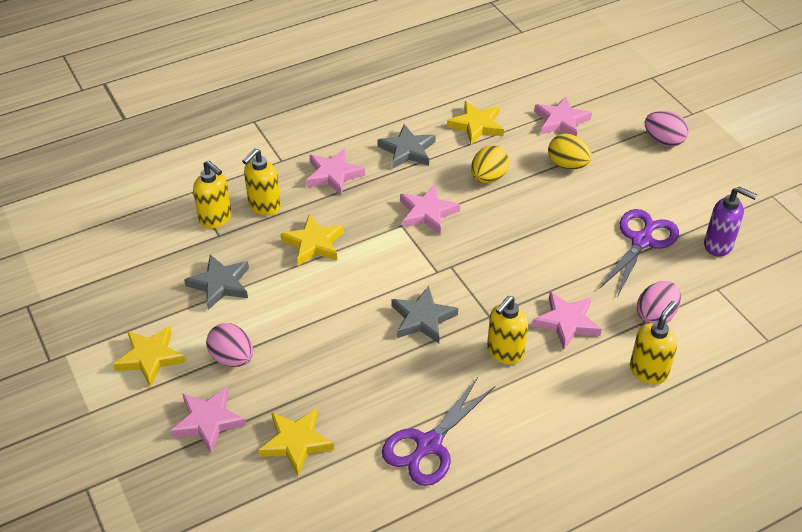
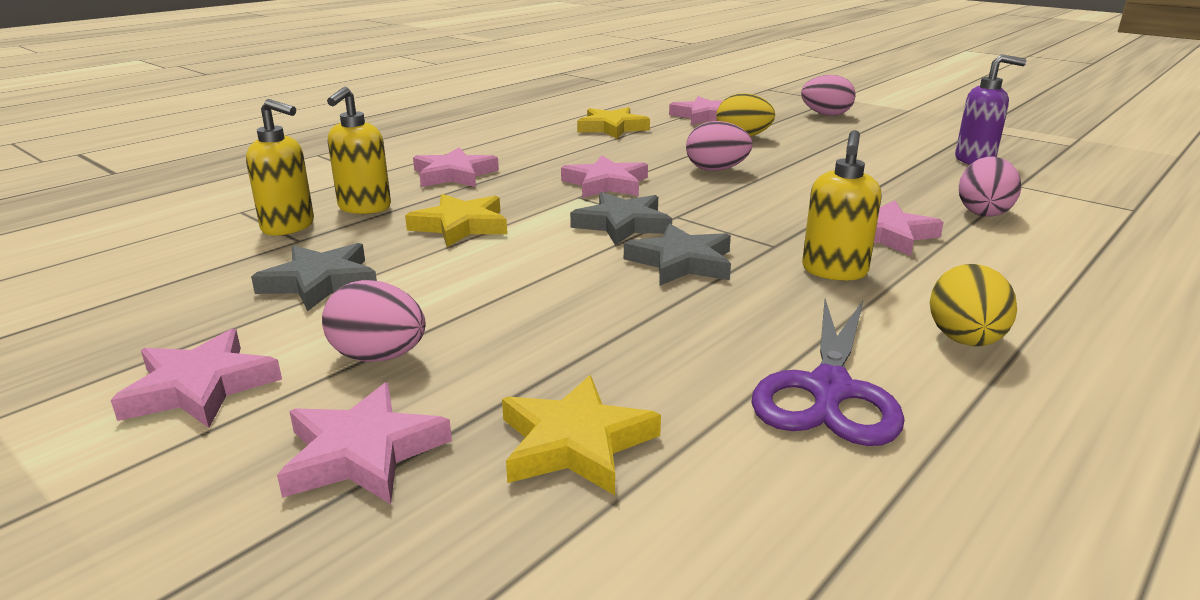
camera: 20 degrees left, 20 degrees down
(150, 357) = (200, 387): yellow star -> pink star
(407, 150) = (541, 149): grey star -> grey star (622, 224)
(488, 177) = (659, 154): yellow egg -> yellow egg (965, 340)
(514, 212) = (716, 170): none -> pink egg
(641, 241) = (889, 168): purple scissors -> none
(648, 371) = (1043, 254): yellow soap dispenser -> none

